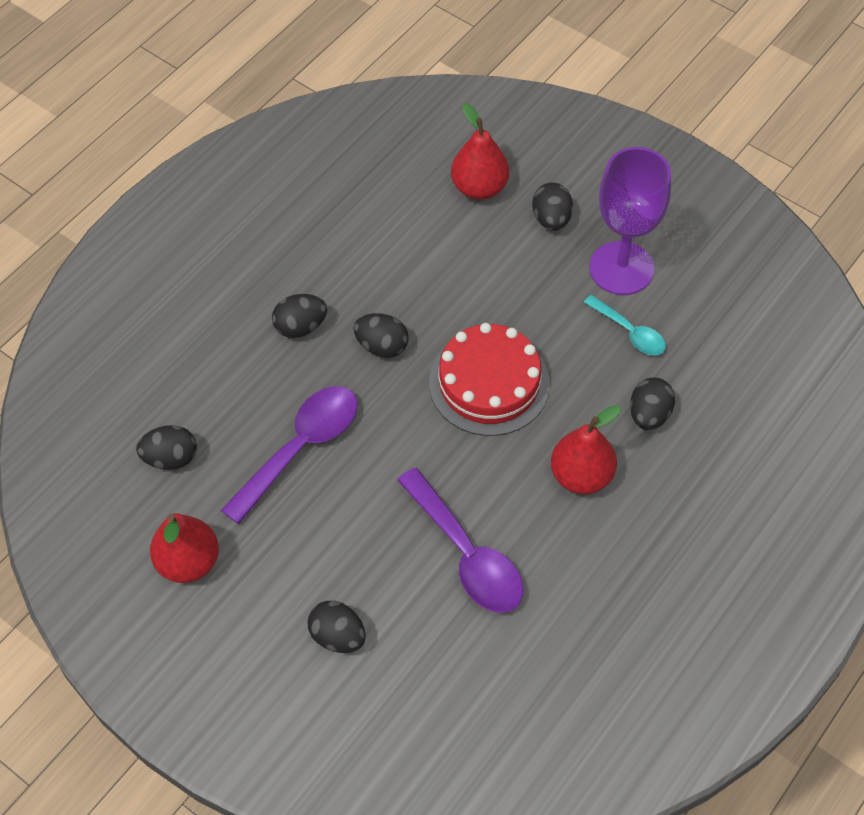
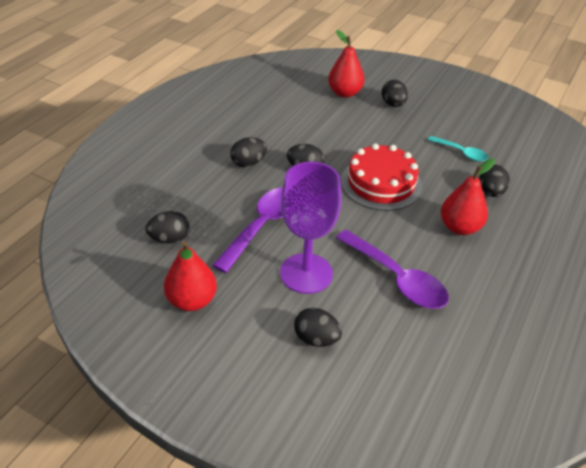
camera: 10 degrees left, 15 degrees down
(621, 268) = (444, 123): purple goblet -> purple goblet (306, 273)

